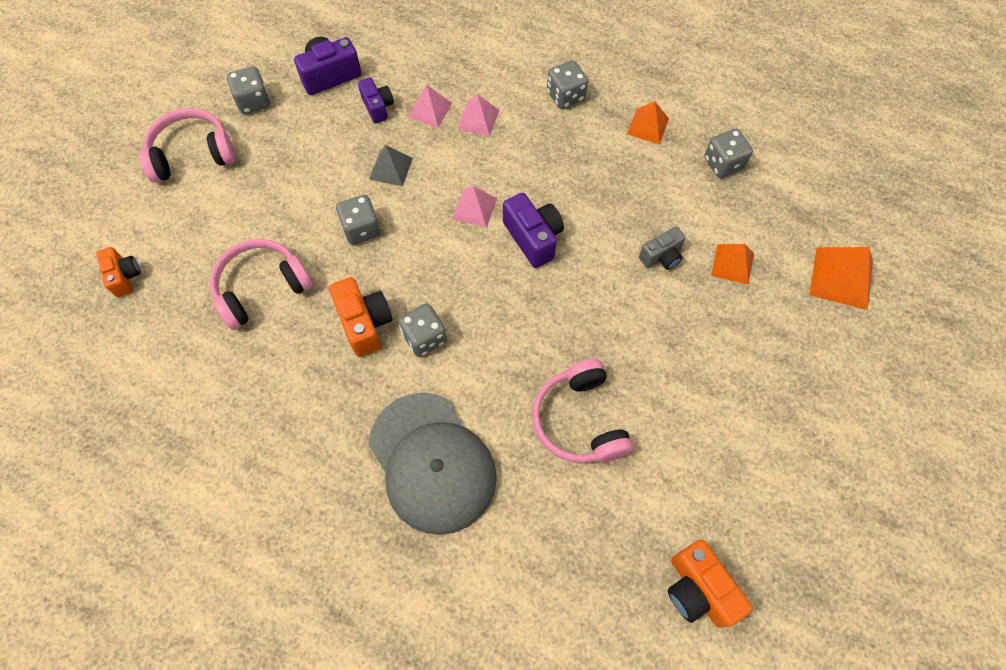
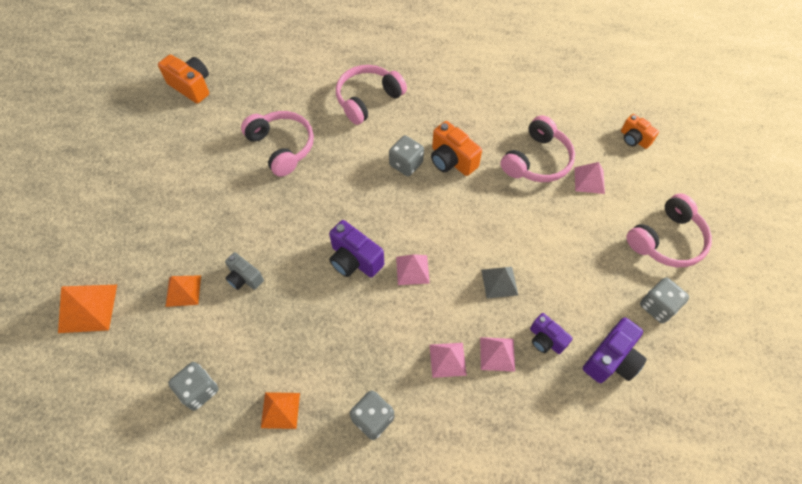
camera: 160 degrees right, 5 degrees down
(219, 243) = (589, 180): none -> pink pyramid
(361, 229) = (493, 223): grey dice -> none
(432, 462) = (368, 99): grey cap -> pink headphones
(661, 256) = (244, 278): grey camera -> grey camera turned 90 degrees counterclockwise

